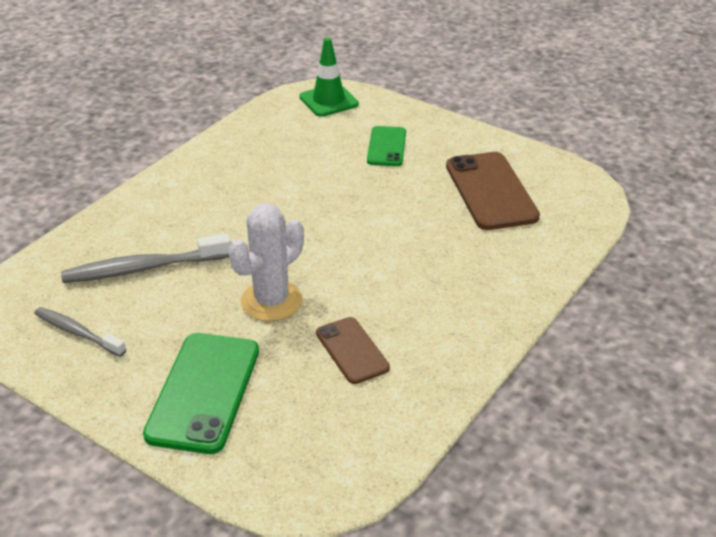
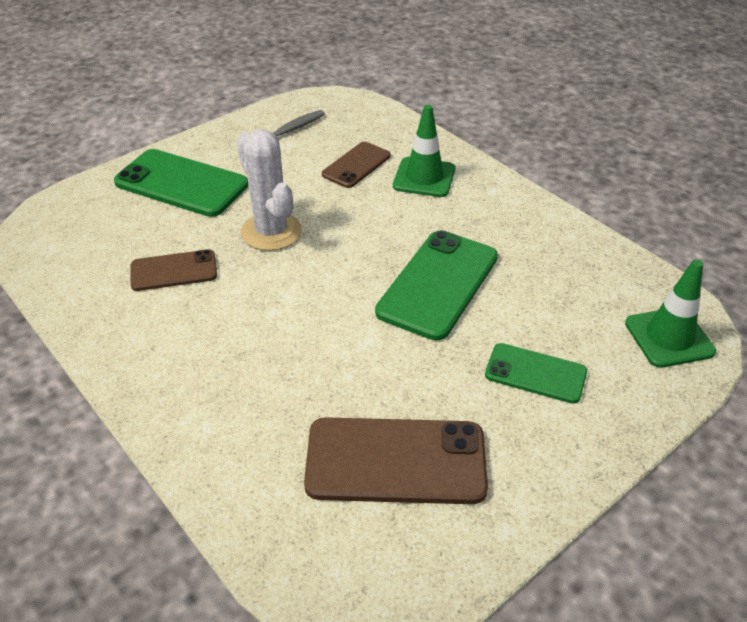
camera: 105 degrees right, 5 degrees up
(143, 268) = (356, 165): grey toothbrush -> brown phone
(158, 222) = (424, 177): none -> green traffic cone
(311, 196) = (438, 284): none -> green phone

